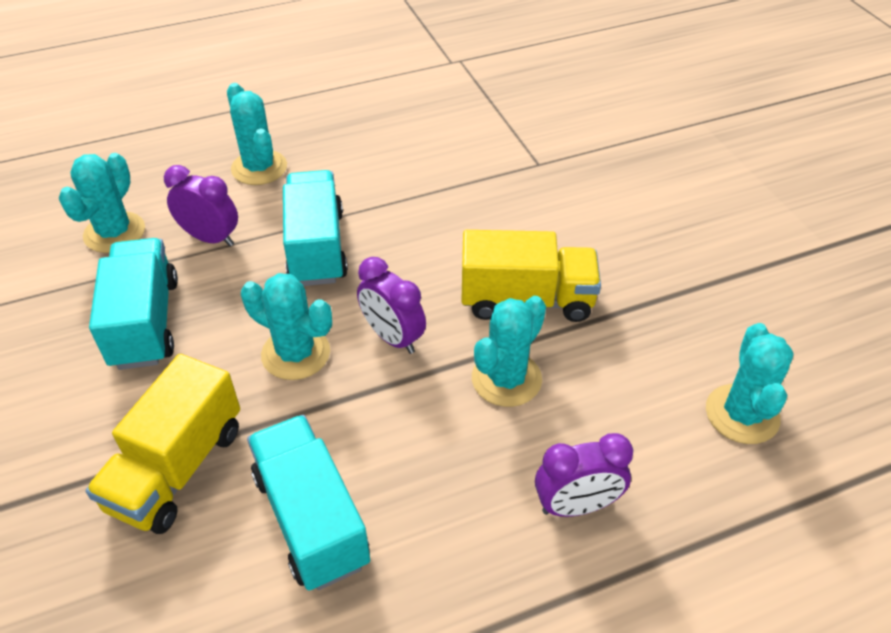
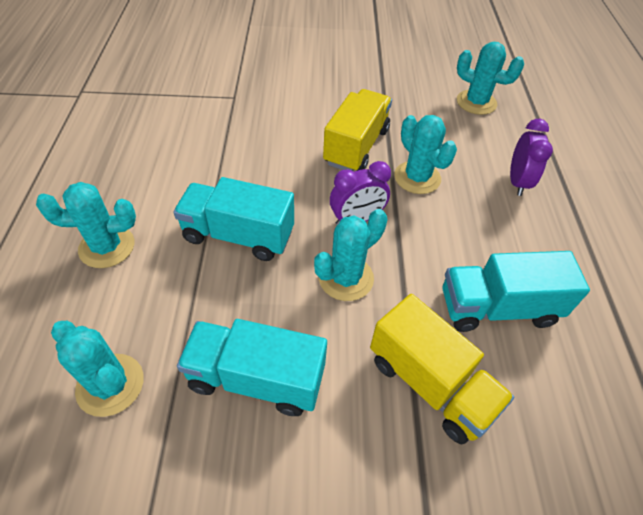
camera: 70 degrees left, 5 degrees up
(210, 238) = (176, 304): purple clock -> none

